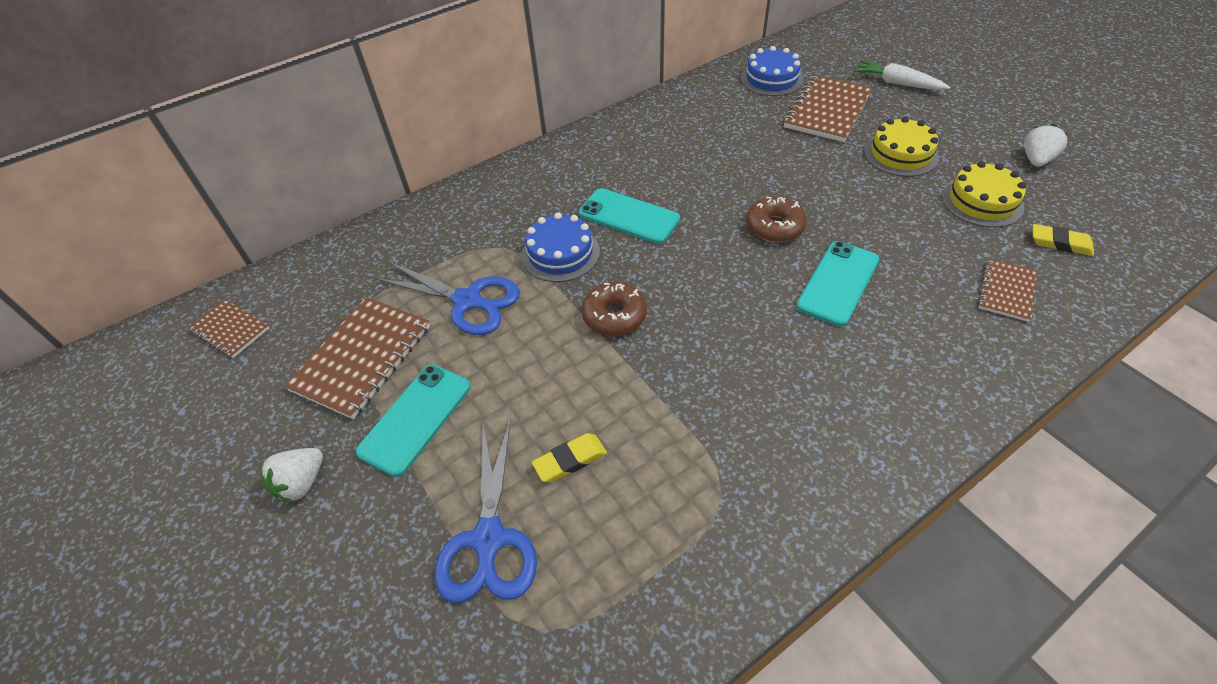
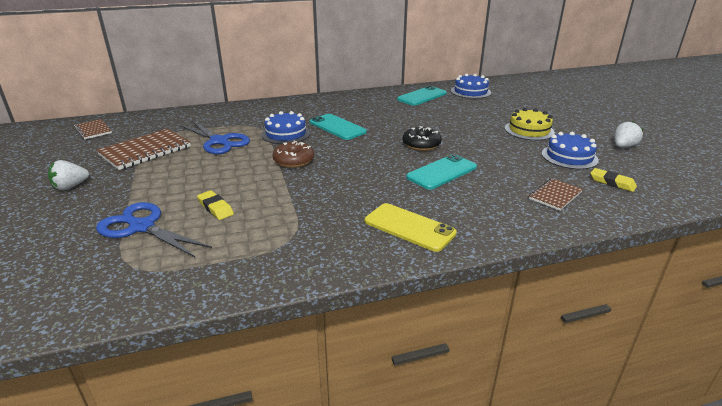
camera: 15 degrees right, 20 degrees down
(416, 418) = (150, 176): turquoise phone -> turquoise phone (422, 96)
(489, 539) = (142, 227): blue scissors -> blue scissors turned 105 degrees clockwise
(570, 460) = (215, 208): yellow eraser -> yellow eraser turned 60 degrees clockwise
(774, 227) = (421, 145): brown donut -> black donut
(827, 110) = (495, 107): brown notebook -> none
(863, 416) = (409, 227): none -> yellow phone
(897, 83) = (551, 104): white carrot -> none
(981, 201) = (569, 157): yellow cake -> blue cake

